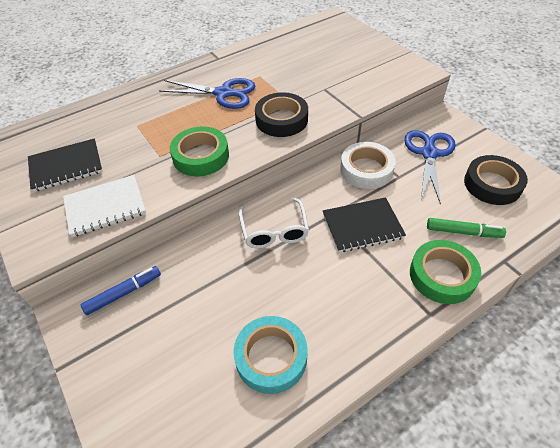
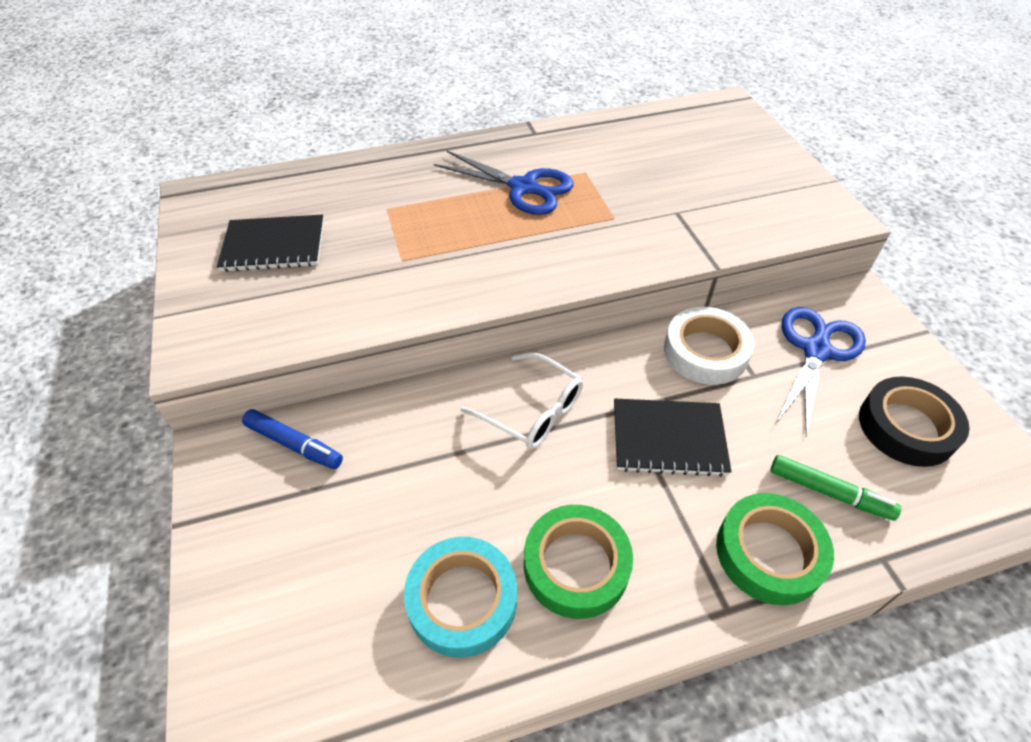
camera: 15 degrees right, 0 degrees up
(105, 207) = (303, 316): white notebook -> none
(123, 293) = (294, 444): blue marker -> blue marker turned 45 degrees clockwise
(201, 156) = (458, 274): green tape -> green tape (576, 565)
(274, 231) = (533, 410): white glasses -> white glasses turned 60 degrees counterclockwise
(281, 120) = (594, 246): black tape -> none

